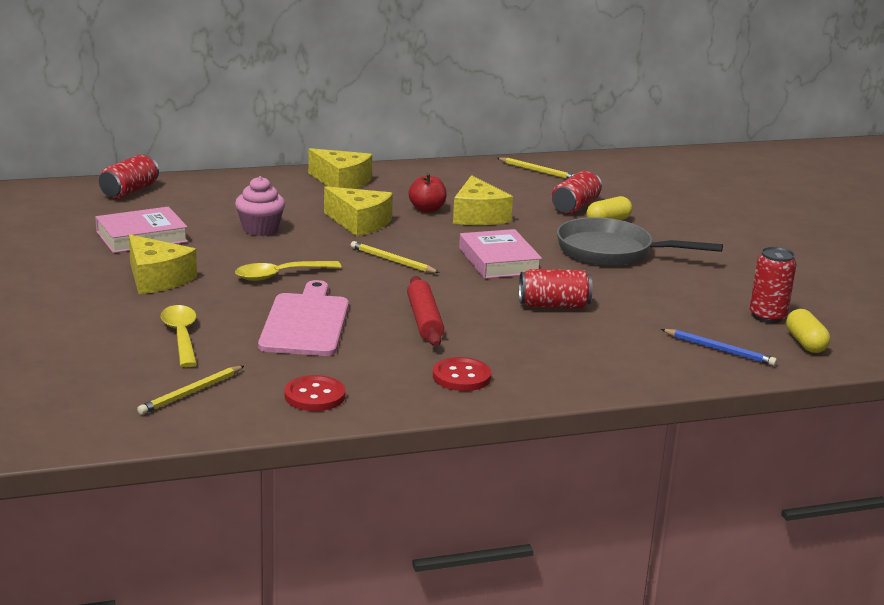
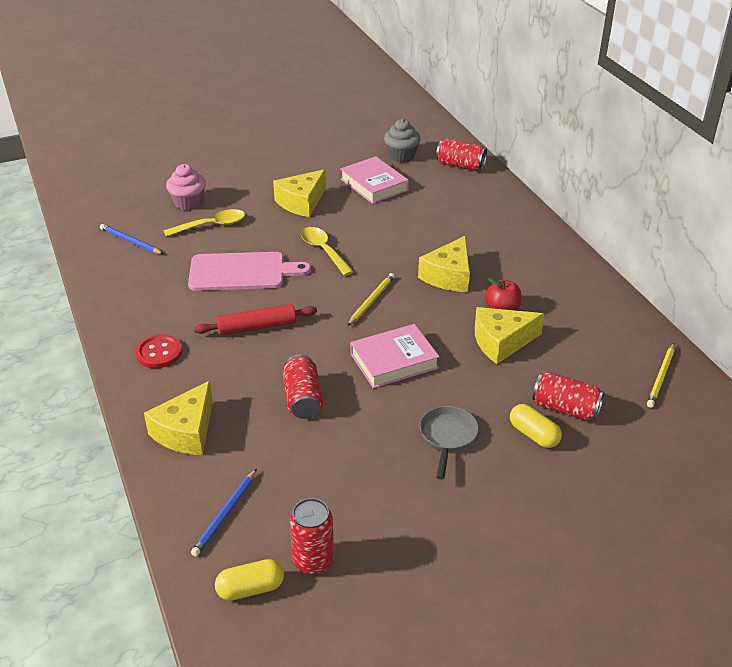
camera: 85 degrees right, 15 degrees up
(80, 216) = (401, 156): none -> grey cupcake
(191, 393) = (130, 241): yellow pencil -> blue pencil
(260, 229) = (411, 230): pink cupcake -> pink cupcake (188, 203)
(314, 396) = (127, 289): red button -> none
(341, 182) = (543, 256): yellow cheese -> yellow cheese (186, 431)
(612, 252) = (447, 437): grey pan -> grey pan, size x0.59

